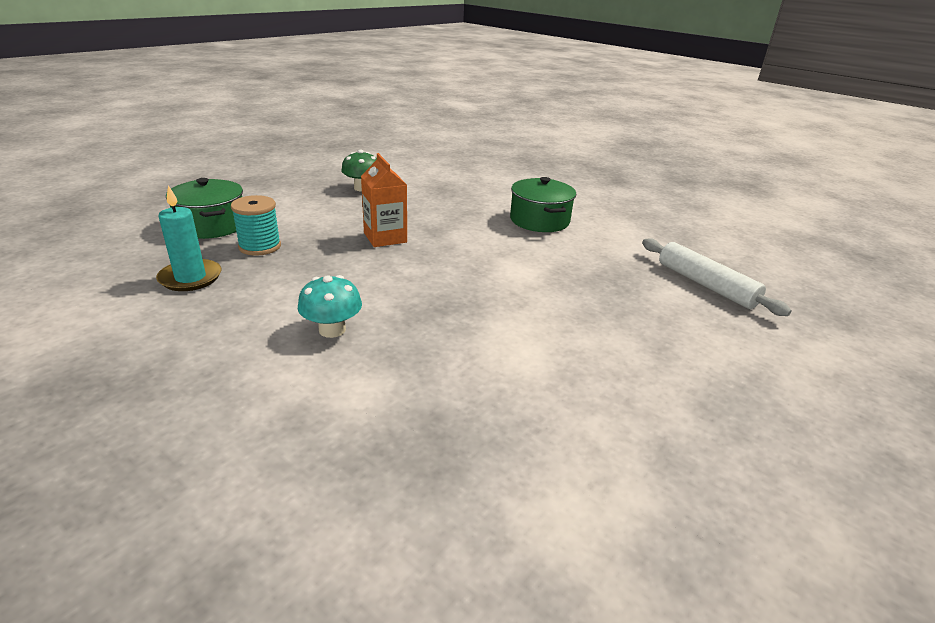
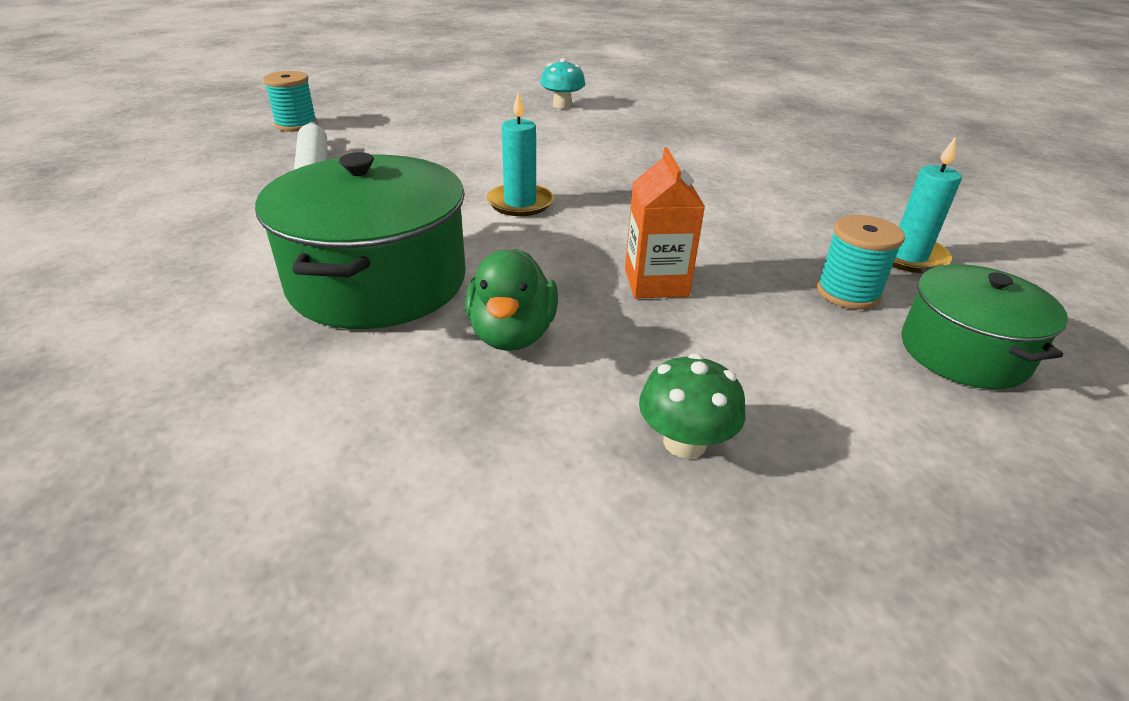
camera: 160 degrees left, 5 degrees up
(332, 330) = (725, 187): turquoise mushroom -> turquoise mushroom (562, 105)
(450, 208) = (512, 334): none -> green duck
(512, 280) = (520, 203): none -> turquoise candle
(539, 220) = (378, 281): green pot -> green pot, size x1.64
(847, 344) = (296, 125): none -> turquoise spool

